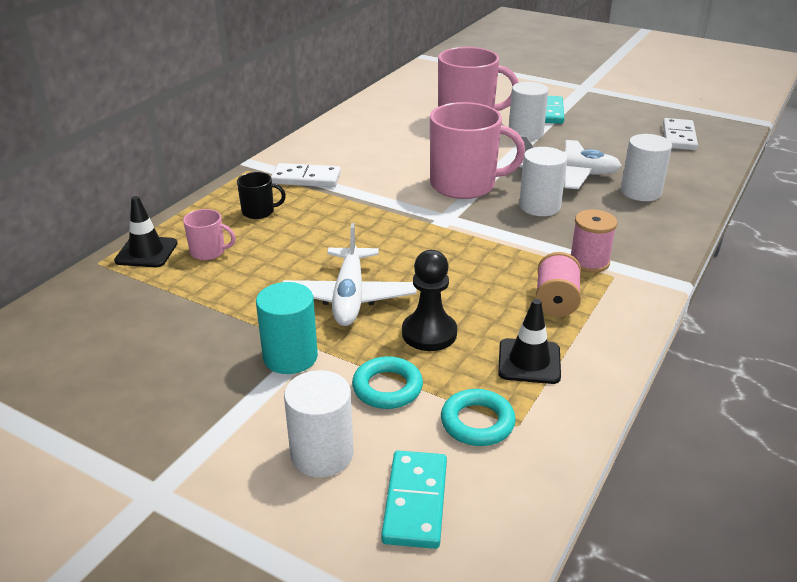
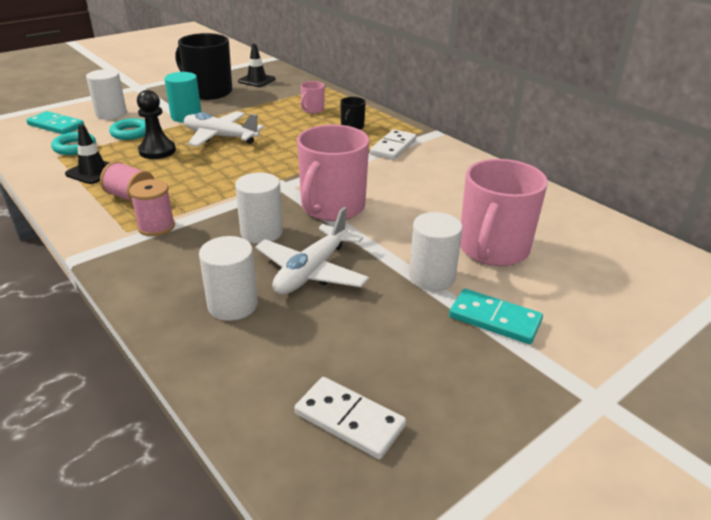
camera: 110 degrees right, 0 degrees up
(146, 252) = (327, 96): black traffic cone -> black traffic cone (256, 80)
(157, 378) = (208, 92): none -> black mug

